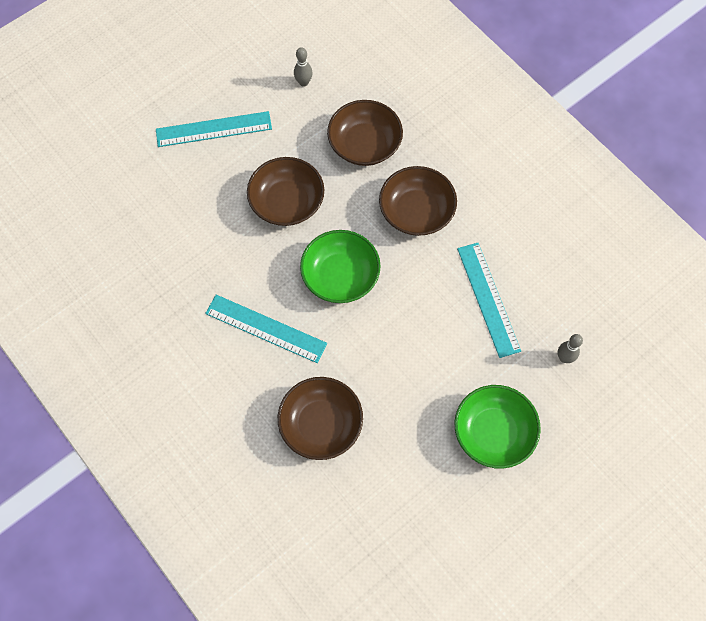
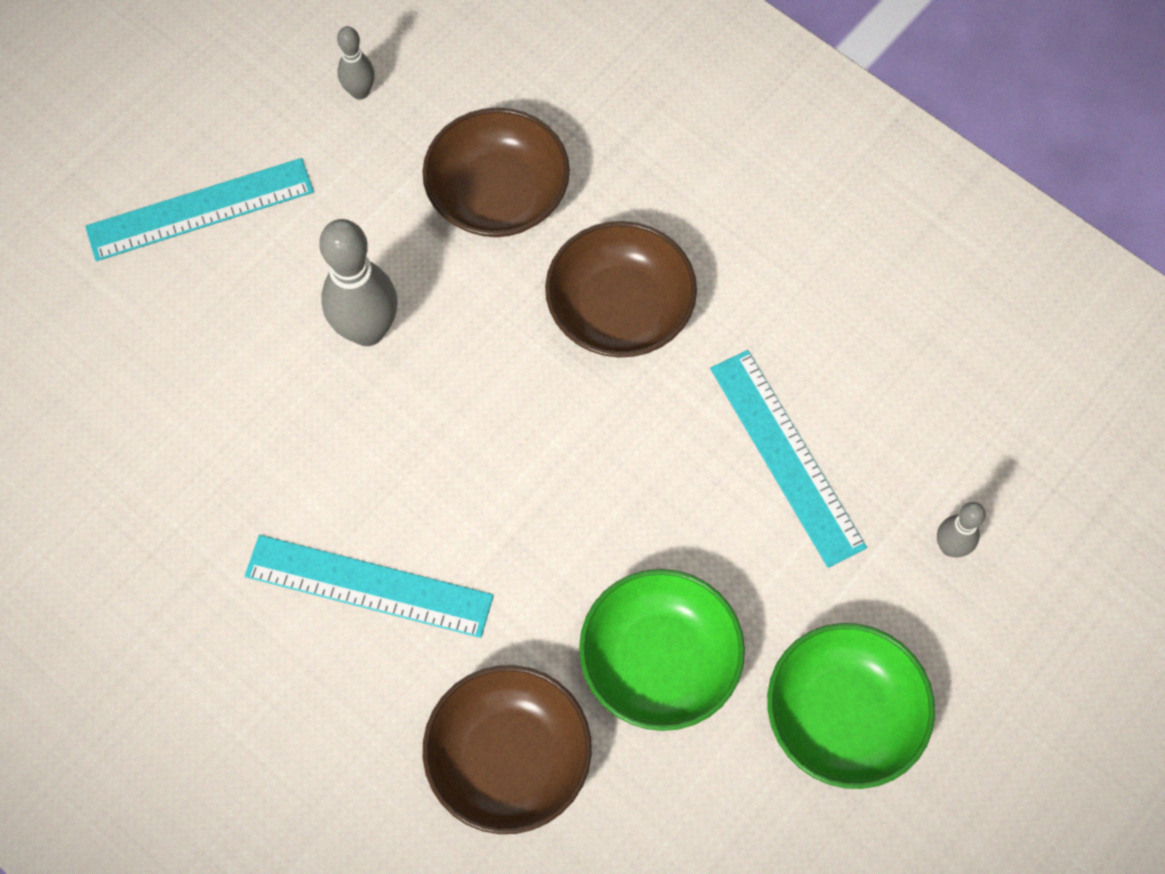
camera: 10 degrees left, 0 degrees up
(287, 202) = (367, 330): brown bowl -> grey bowling pin
(340, 276) = (496, 458): green bowl -> green bowl (659, 661)

